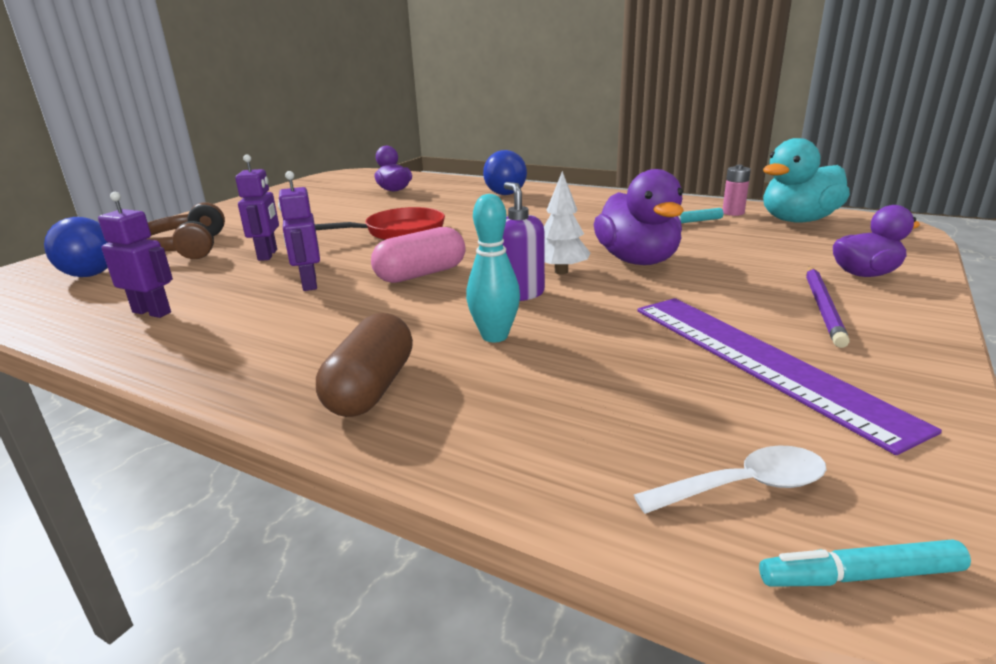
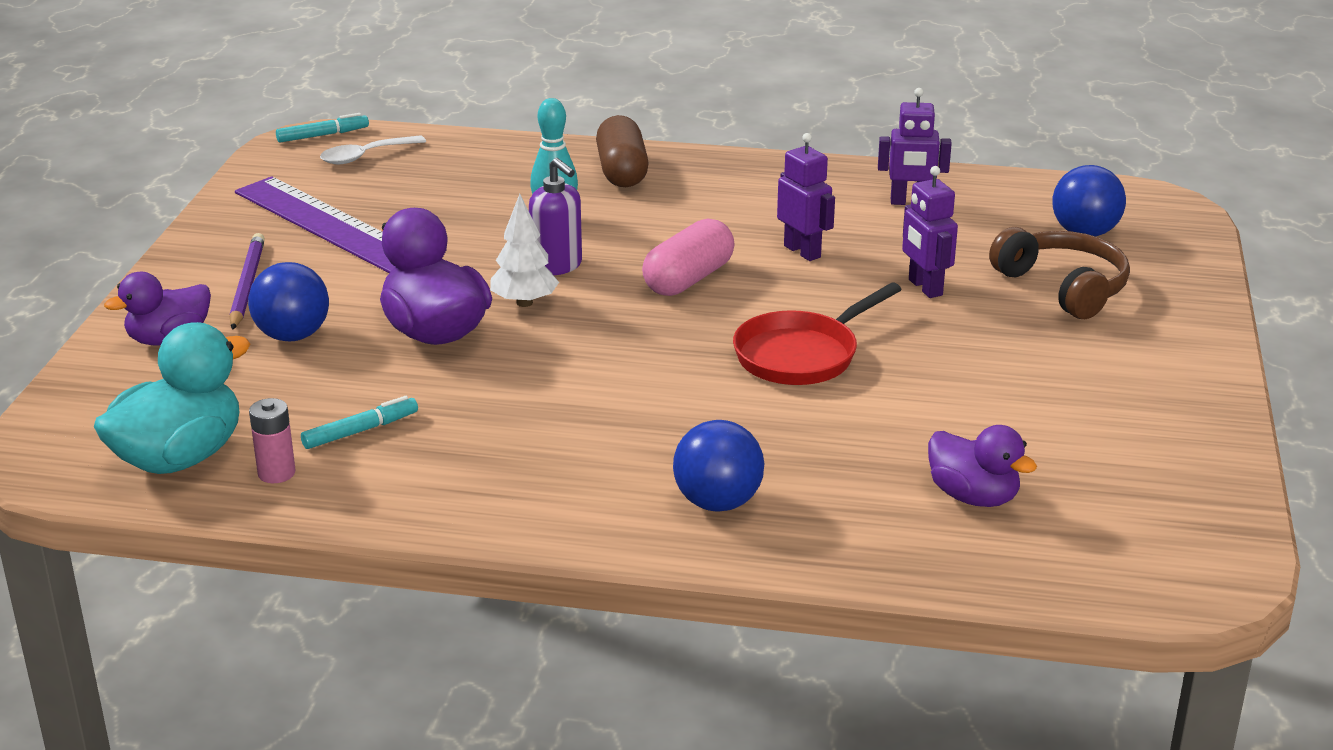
camera: 160 degrees right, 5 degrees up
(754, 268) = (292, 336): none -> blue ball

